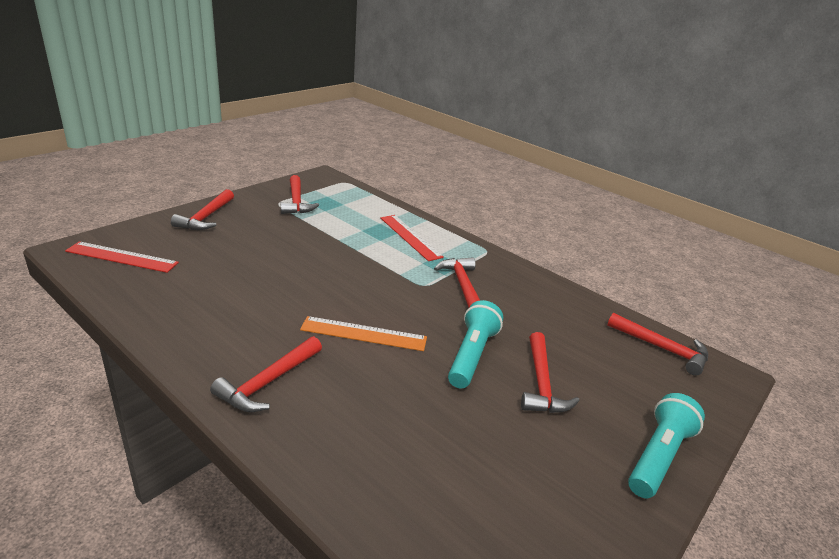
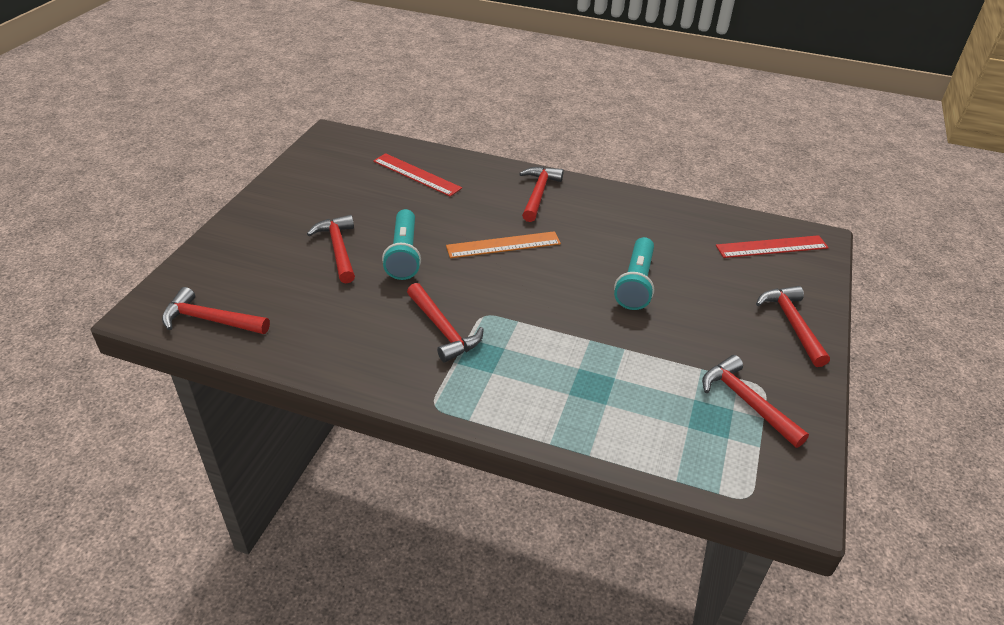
camera: 160 degrees right, 10 degrees up
(410, 237) = (547, 391): red ruler -> red ruler (416, 175)
(658, 456) = (247, 224): turquoise flashlight -> turquoise flashlight (636, 283)

